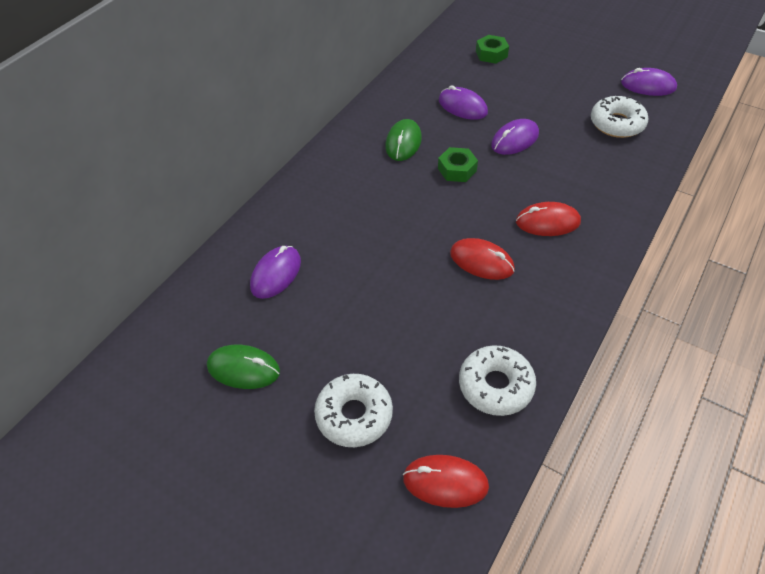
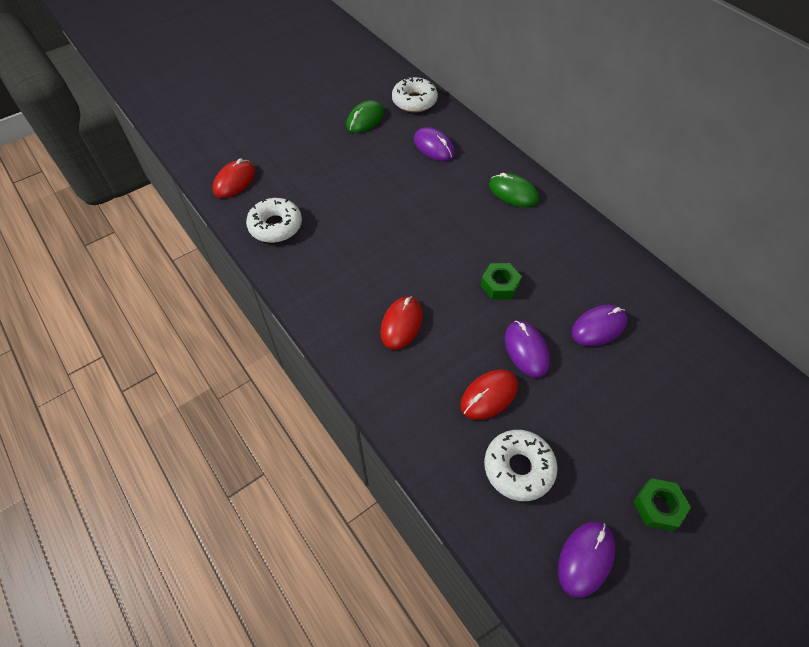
camera: 110 degrees right, 5 degrees up
(354, 415) = (302, 156): white donut -> white donut (414, 101)
(403, 142) = (554, 259): green mouse -> green mouse (513, 193)
(481, 261) = (383, 260): red mouse -> red mouse (489, 395)
(491, 54) = (702, 399): green nut -> green nut (658, 507)

